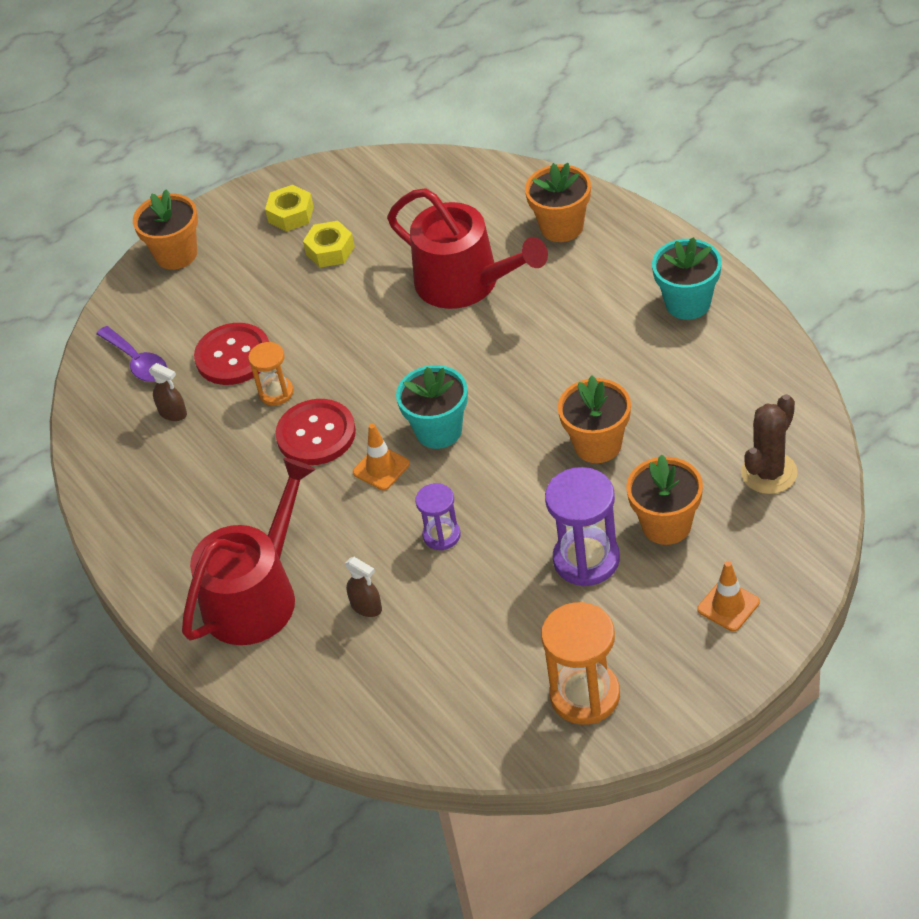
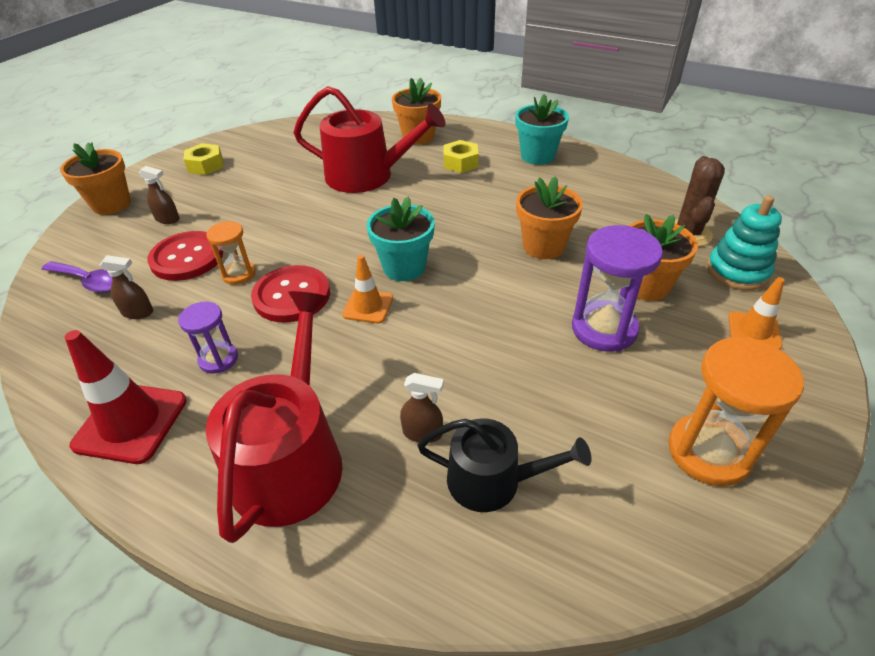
camera: 30 degrees left, 5 degrees down
(145, 526) = (131, 422): none -> red traffic cone
(228, 294) = (167, 219): none -> brown spray bottle
(330, 250) = (247, 178): yellow nut -> yellow nut (460, 163)
(399, 661) = (493, 480): none -> black watering can
(441, 535) = (458, 345): purple hourglass -> purple hourglass (218, 359)
(777, 536) = (737, 271): none -> turquoise stacking toy

